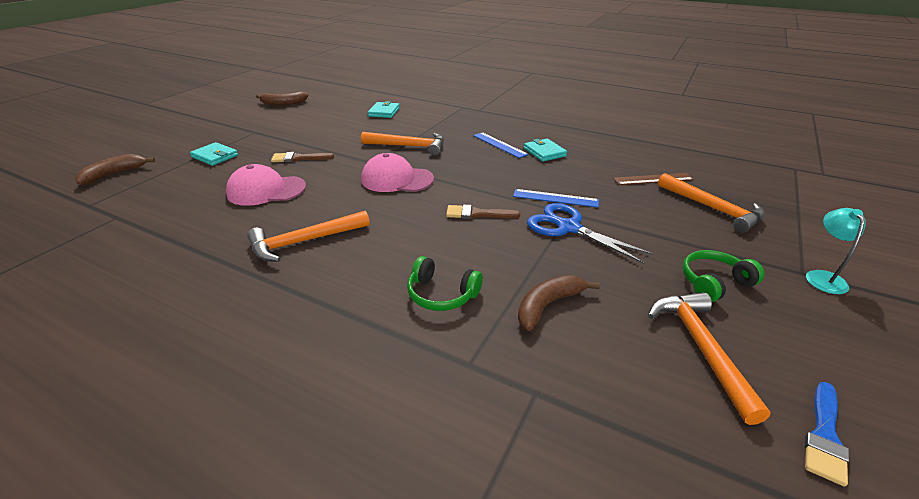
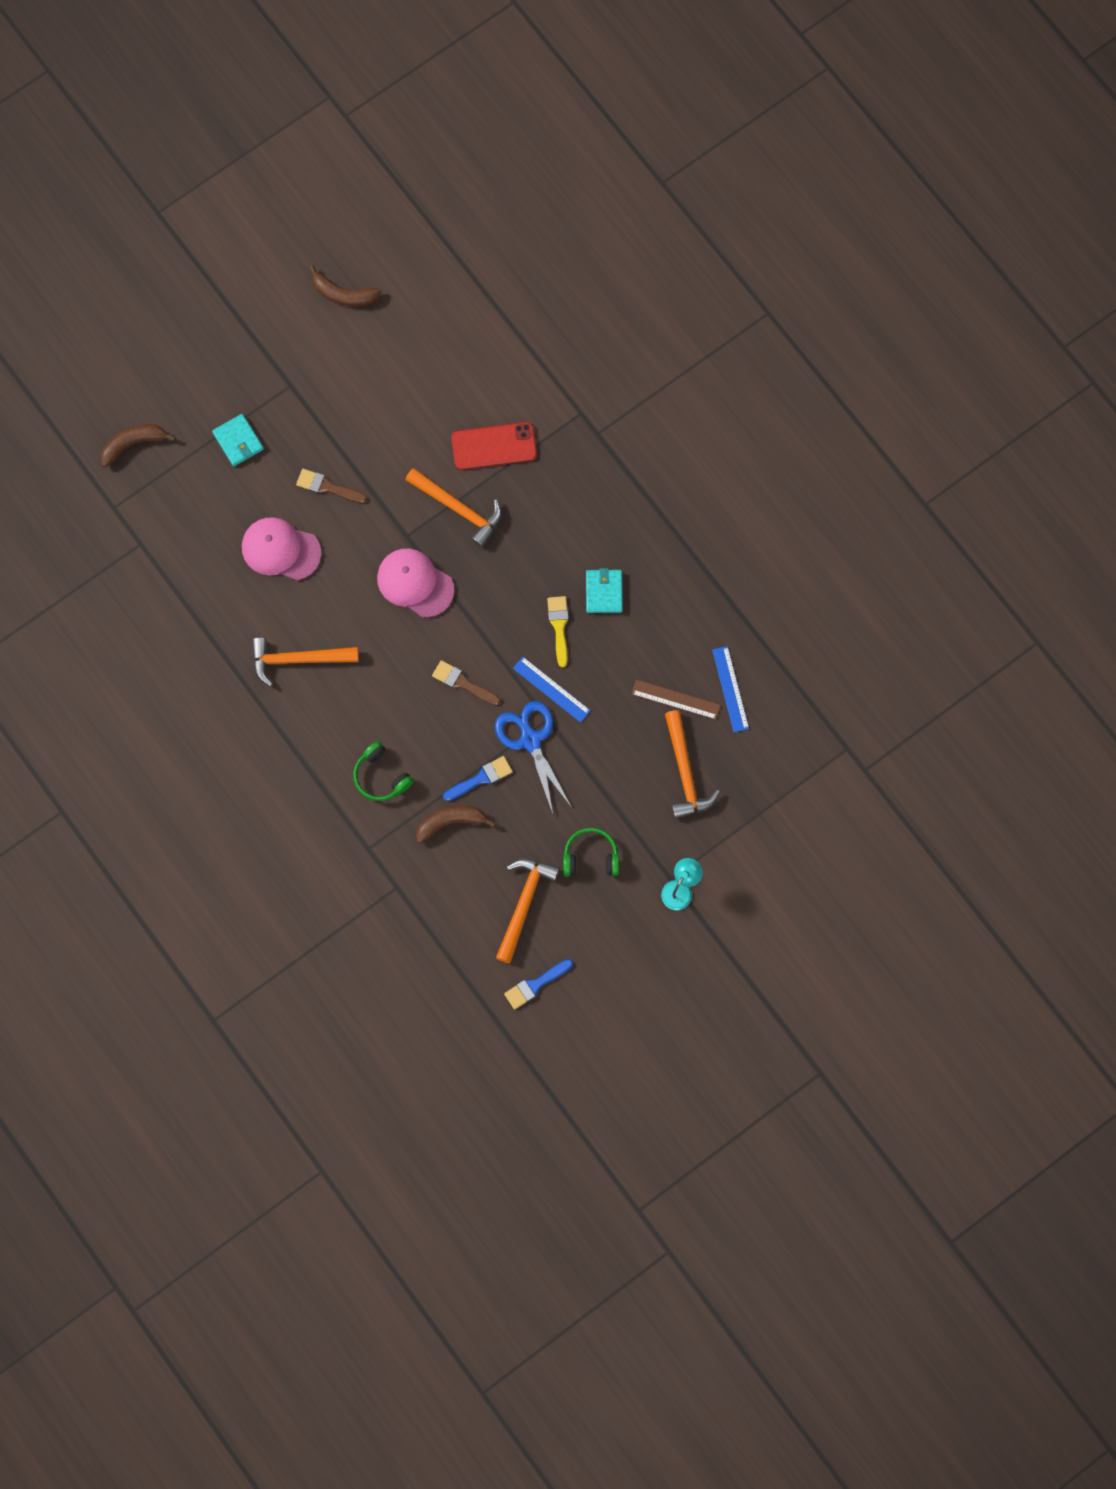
camera: 25 degrees right, 40 degrees up
(384, 112) = (468, 386): turquoise wallet -> none
(416, 124) = (494, 446): none -> red phone
(499, 145) = (564, 551): blue ruler -> blue ruler (730, 689)
(529, 171) = (559, 626): none -> yellow brush
(548, 263) = (481, 778): none -> blue brush

